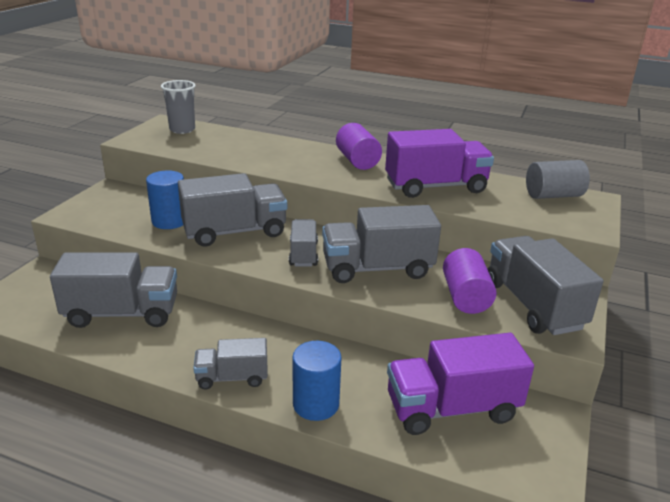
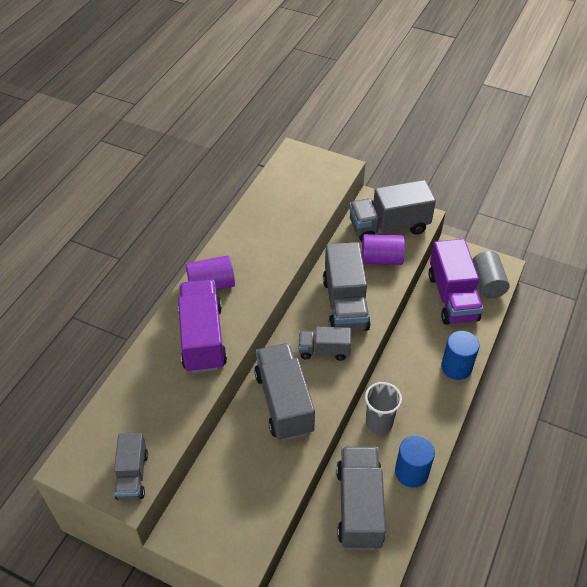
camera: 85 degrees left, 20 degrees up
(169, 221) = (260, 460): blue cylinder -> blue cylinder (411, 472)
(182, 129) = (101, 443): grey cup -> grey cup (379, 423)
(232, 377) = (435, 417): grey truck -> grey truck (132, 475)
(435, 187) = (270, 238): purple truck -> purple truck (203, 338)
(553, 195) = (288, 173): grey cylinder -> grey cylinder (487, 283)

